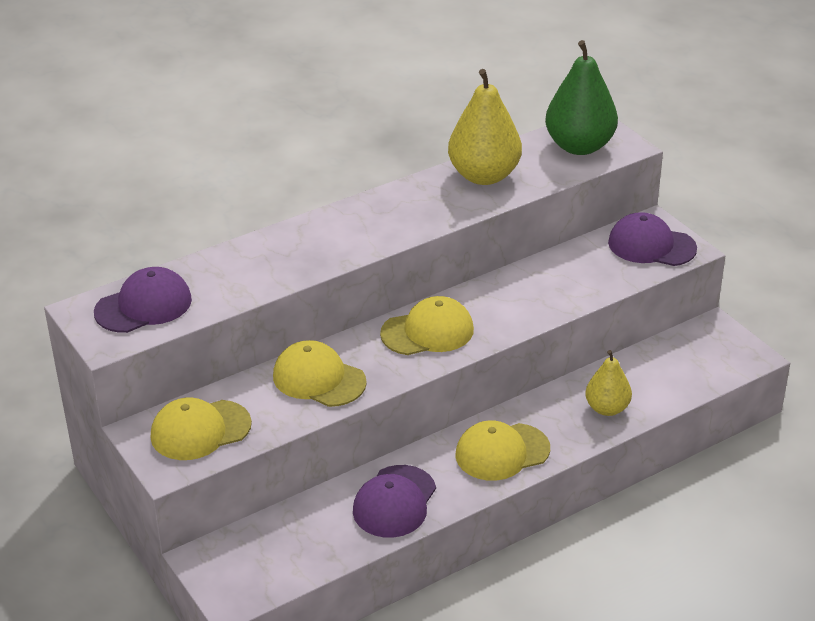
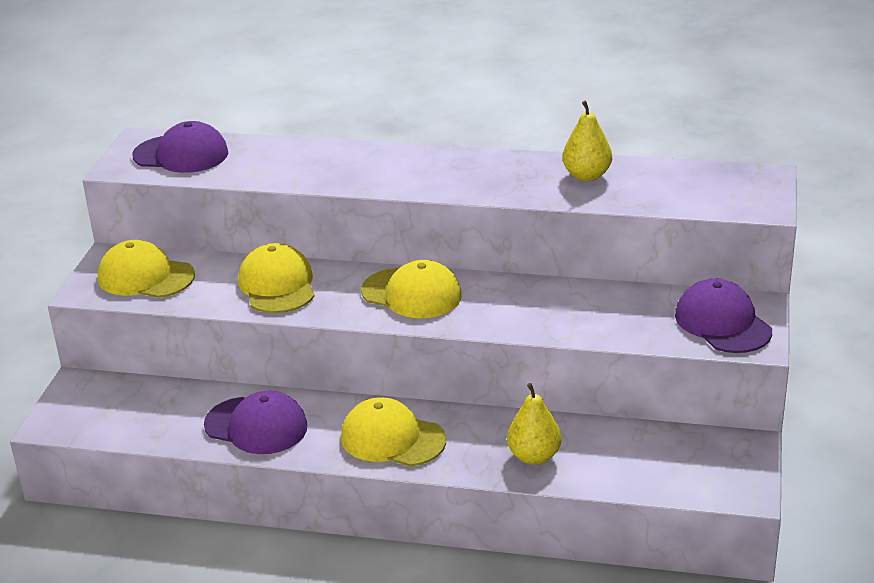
camera: 45 degrees right, 5 degrees down
(394, 502) = (256, 426): purple cap -> purple cap turned 135 degrees counterclockwise
(484, 176) = (587, 175): yellow pear -> yellow pear, size x0.60
(579, 146) = (716, 188): green pear -> none

